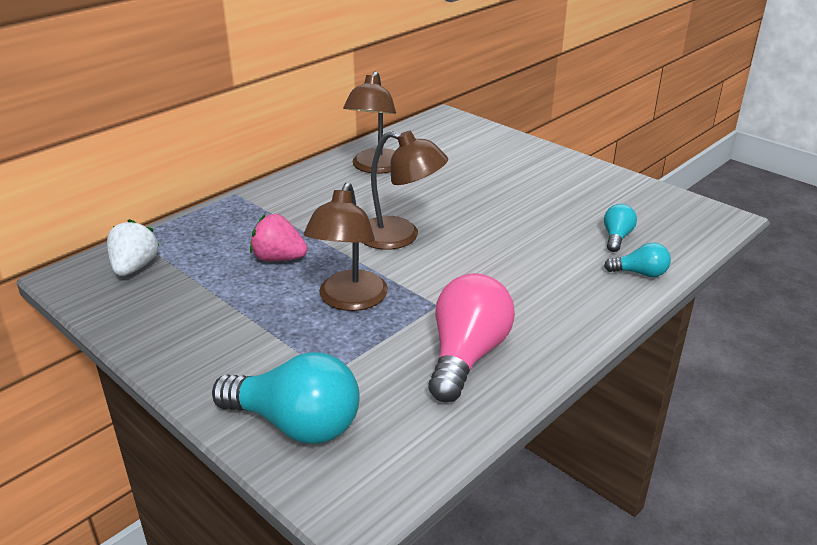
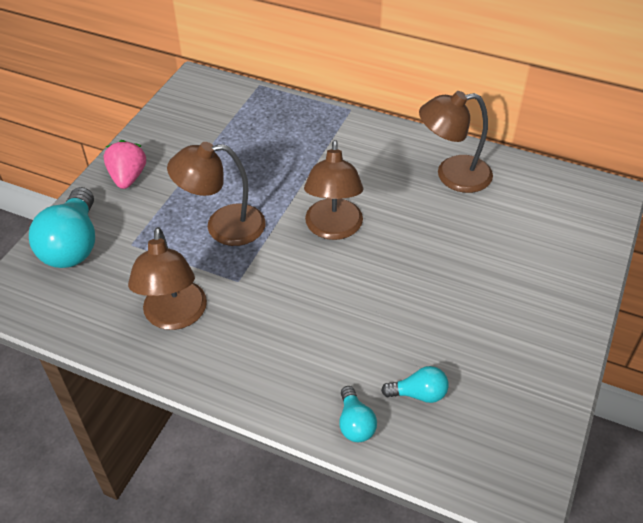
camera: 70 degrees right, 15 degrees up
(134, 267) = (219, 103): white strawberry -> none
(279, 258) = (264, 168): pink strawberry -> pink strawberry (128, 177)
(467, 356) = (174, 316): pink light bulb -> brown lamp

